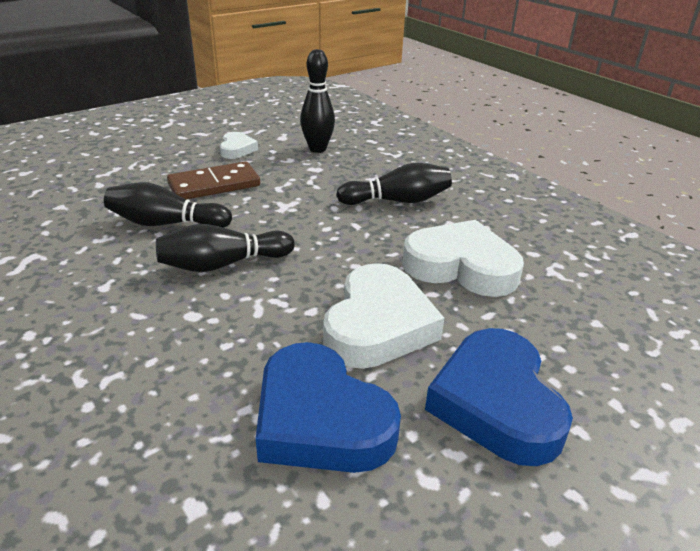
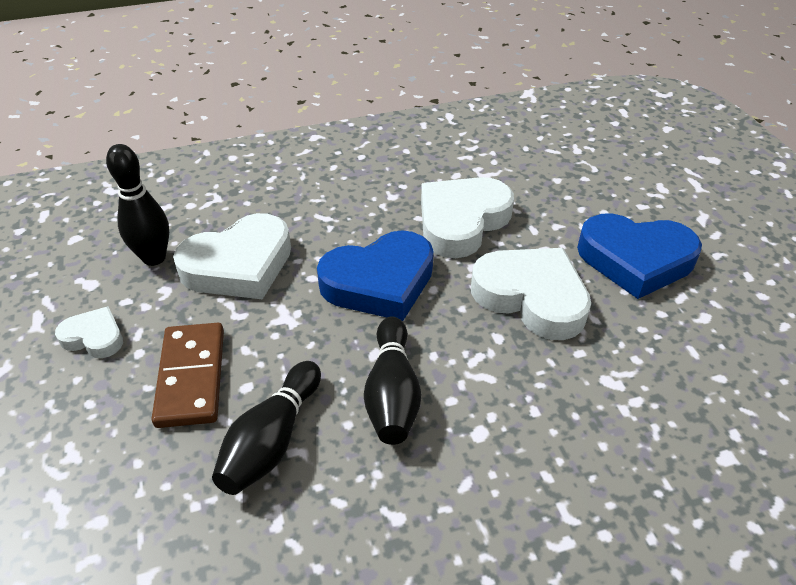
camera: 70 degrees left, 10 degrees up
(320, 419) = (642, 361): blue heart -> blue heart (379, 282)
(329, 177) = (239, 265): none -> white heart
(397, 201) = (325, 227): black bowling pin -> none

